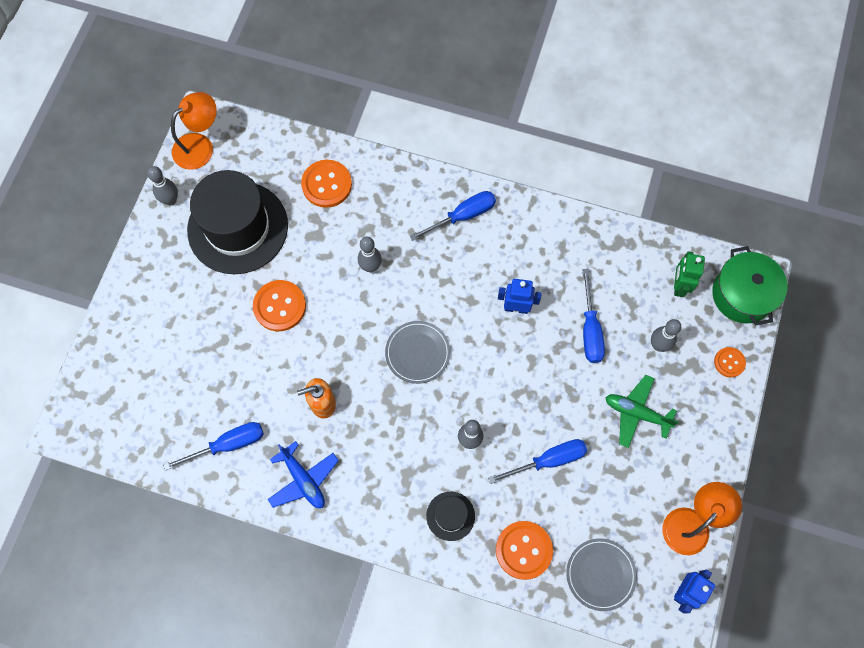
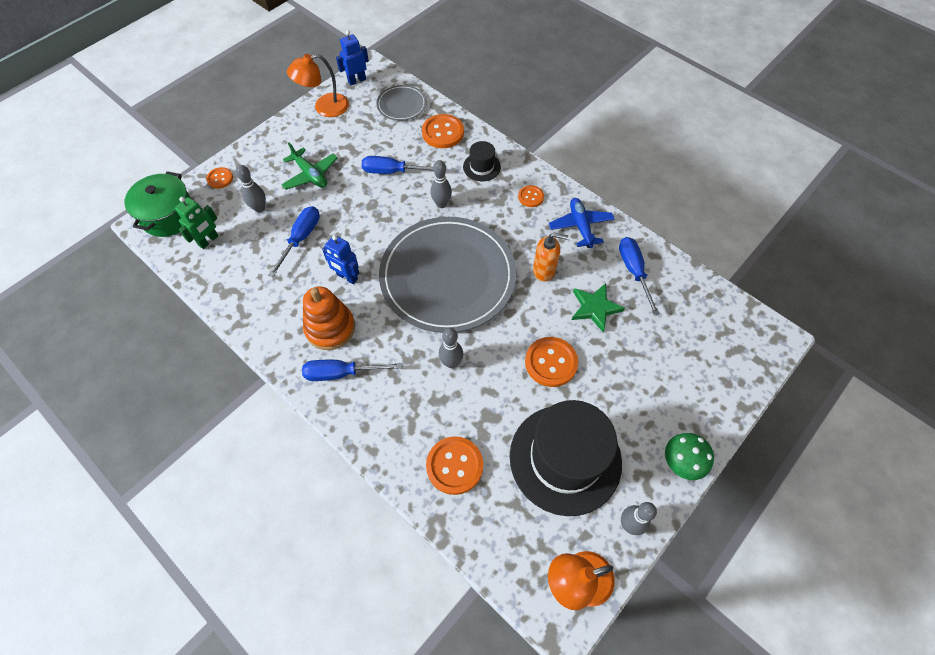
camera: 155 degrees left, 10 degrees down
(138, 266) = (682, 462): none -> green mushroom
(228, 444) = (633, 271): blue screwdriver -> blue screwdriver turned 75 degrees clockwise
(256, 382) = (595, 308): none -> green star
(374, 496) = (530, 197): none -> orange button
(417, 353) = (447, 276): grey plate -> grey plate, size x2.29
(498, 251) = (330, 328): none -> orange stacking toy

